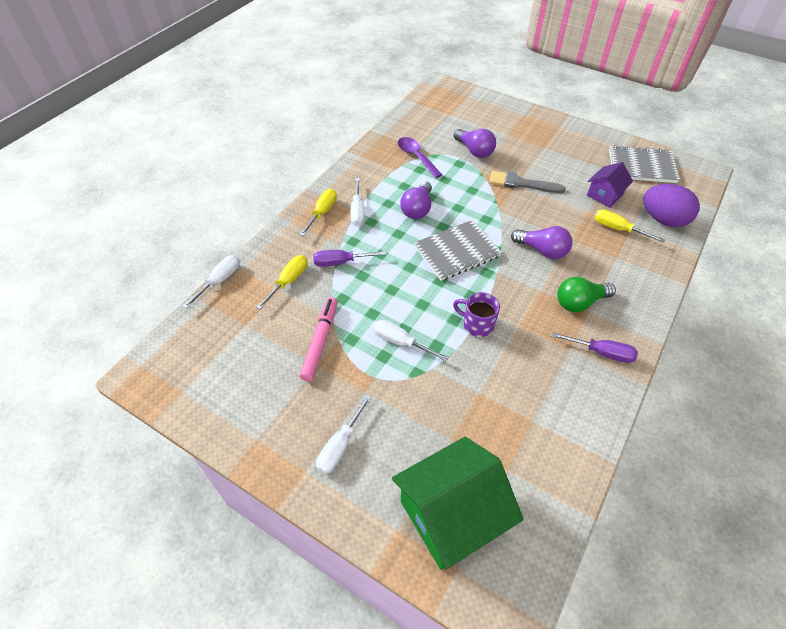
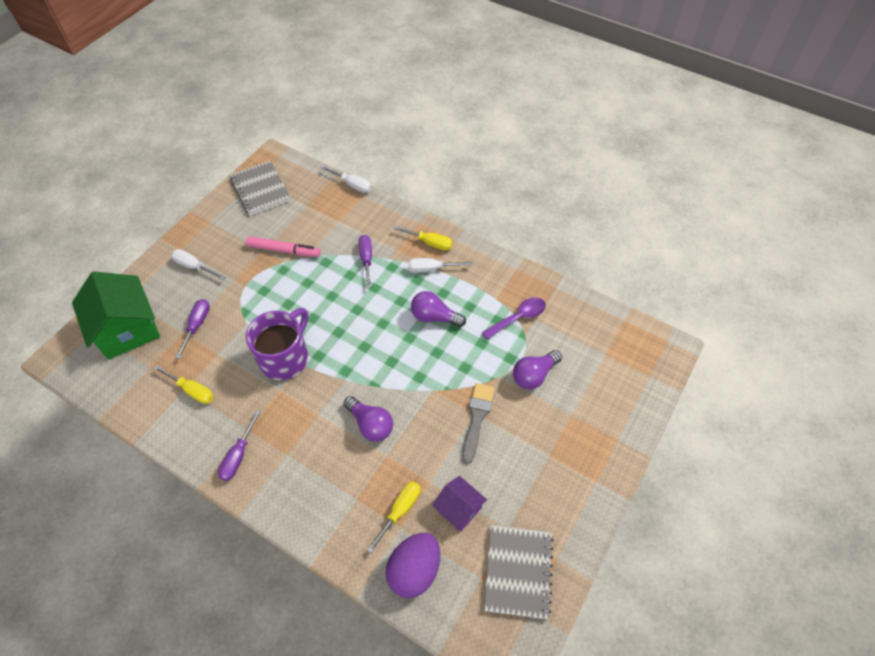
camera: 90 degrees right, 5 degrees up
(288, 281) = (347, 226): yellow screwdriver -> yellow screwdriver (192, 390)
(401, 342) = (275, 302): white screwdriver -> none
(439, 423) = (197, 325): none -> purple screwdriver
(457, 251) = (374, 347): grey notebook -> grey notebook (260, 189)
(477, 324) = (285, 357): purple mug -> purple mug, size x1.78
(542, 250) = (370, 424): purple light bulb -> purple light bulb turned 75 degrees counterclockwise
(579, 302) = (299, 448): green light bulb -> none

